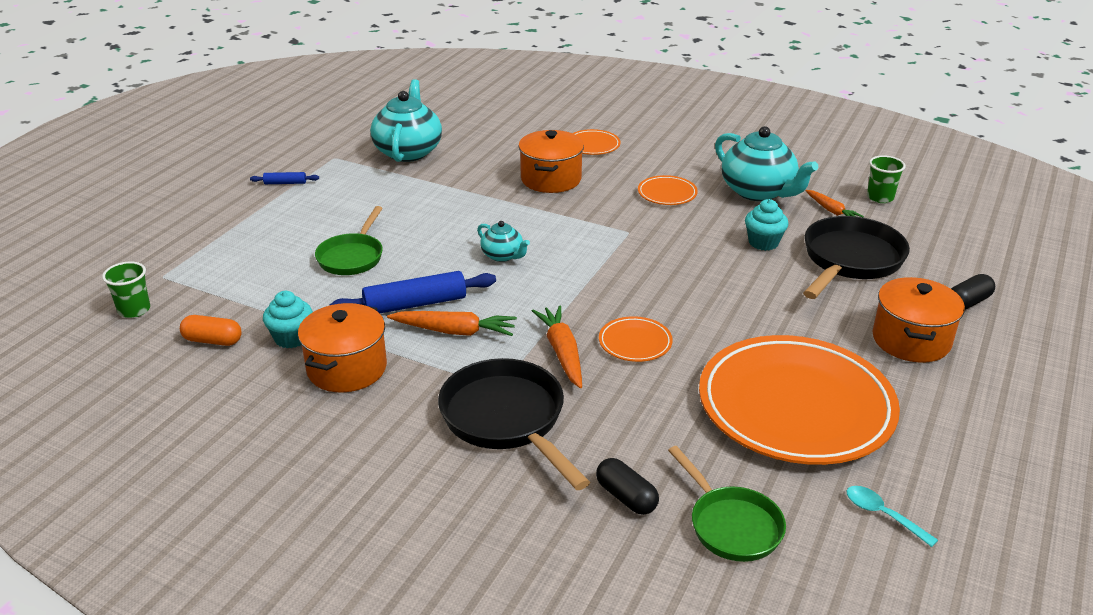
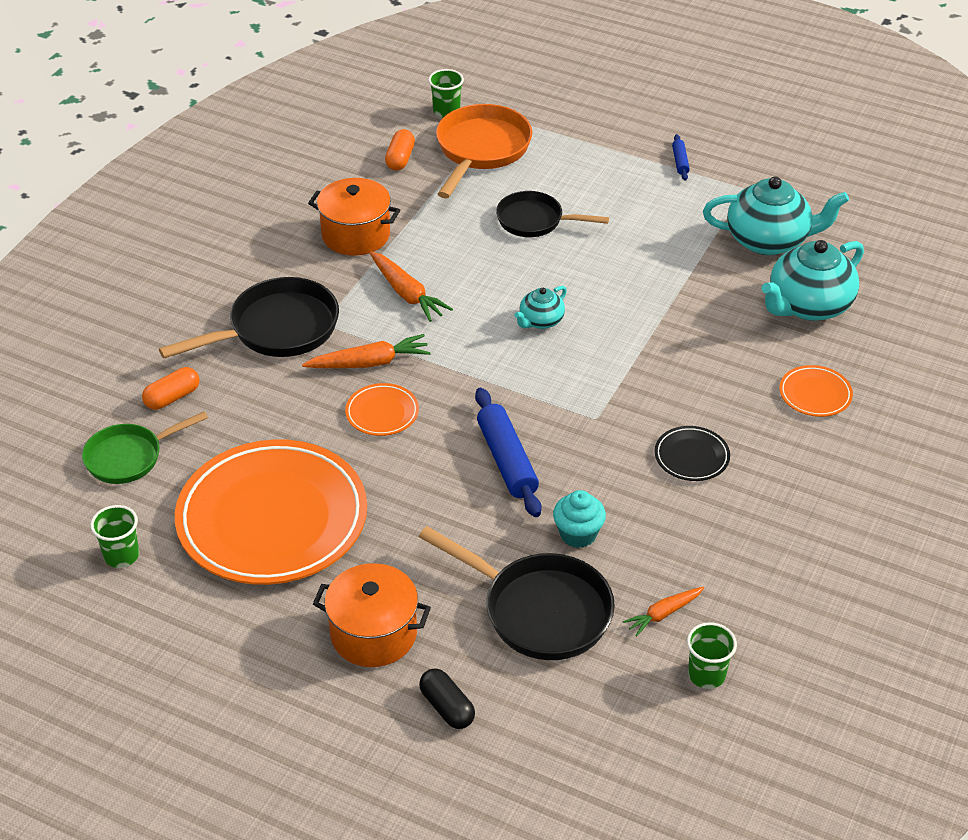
camera: 90 degrees right, 10 degrees up
(220, 287) = (481, 150): none -> orange pan
(291, 338) = (401, 200): turquoise cupcake -> none
(352, 257) = (535, 221): green pan -> black pan
(415, 304) = (452, 267): blue rolling pin -> blue rolling pin (507, 460)
(454, 331) = (407, 293): orange carrot -> orange carrot turned 45 degrees counterclockwise
(551, 179) = (716, 356): orange pot -> none
(626, 497) = (172, 397): black capsule -> orange capsule
(667, 194) = (691, 457): orange plate -> black plate
(758, 192) = (707, 546): turquoise teapot -> turquoise teapot (808, 306)
(882, 515) = (121, 555): turquoise spoon -> green cup

